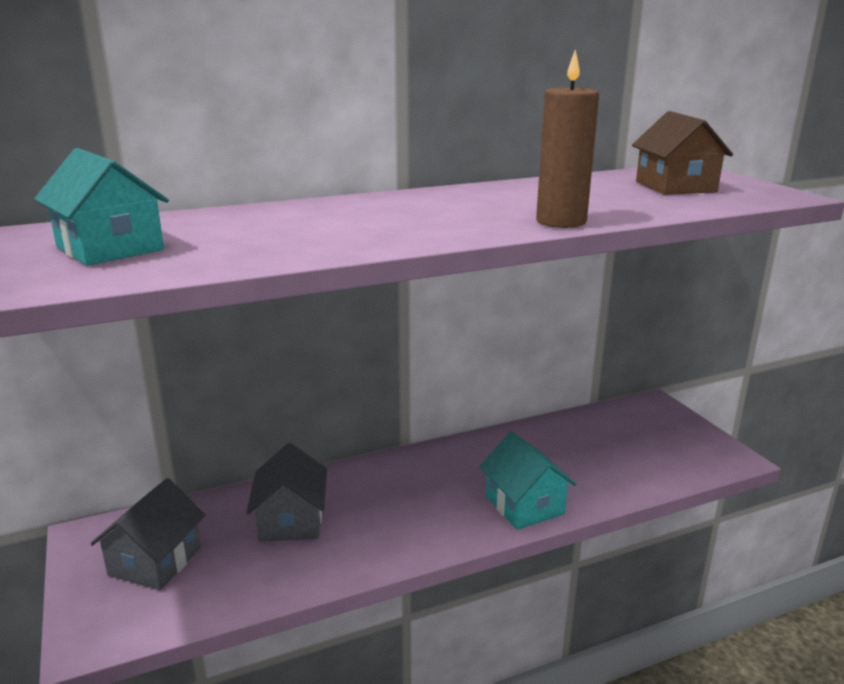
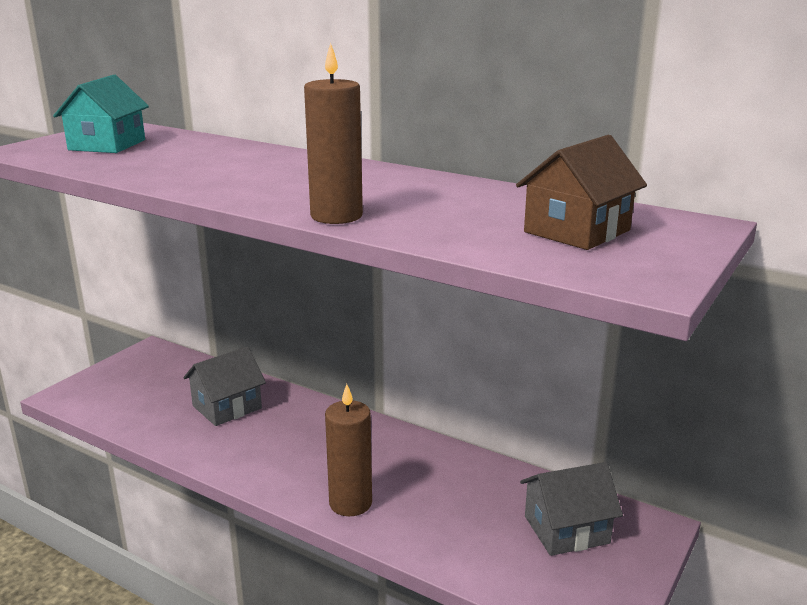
camera: 55 degrees right, 0 degrees up
(155, 561) = (144, 381): grey house -> grey house (566, 529)
(524, 505) = (350, 503): turquoise house -> brown candle

